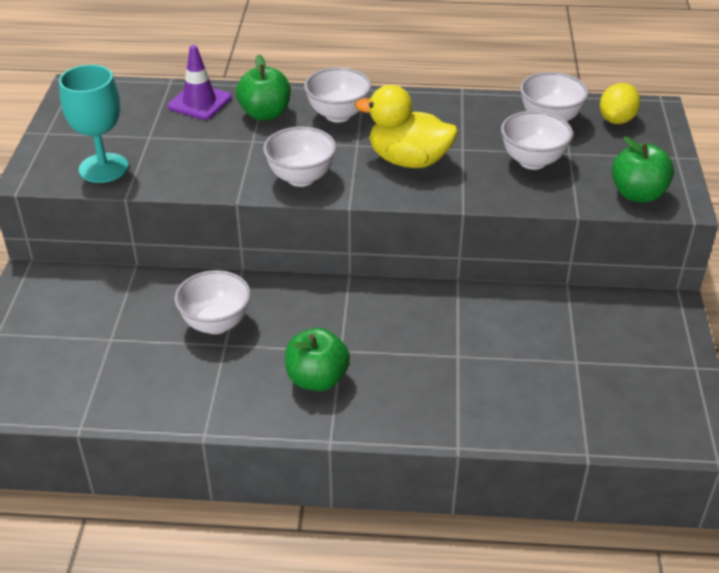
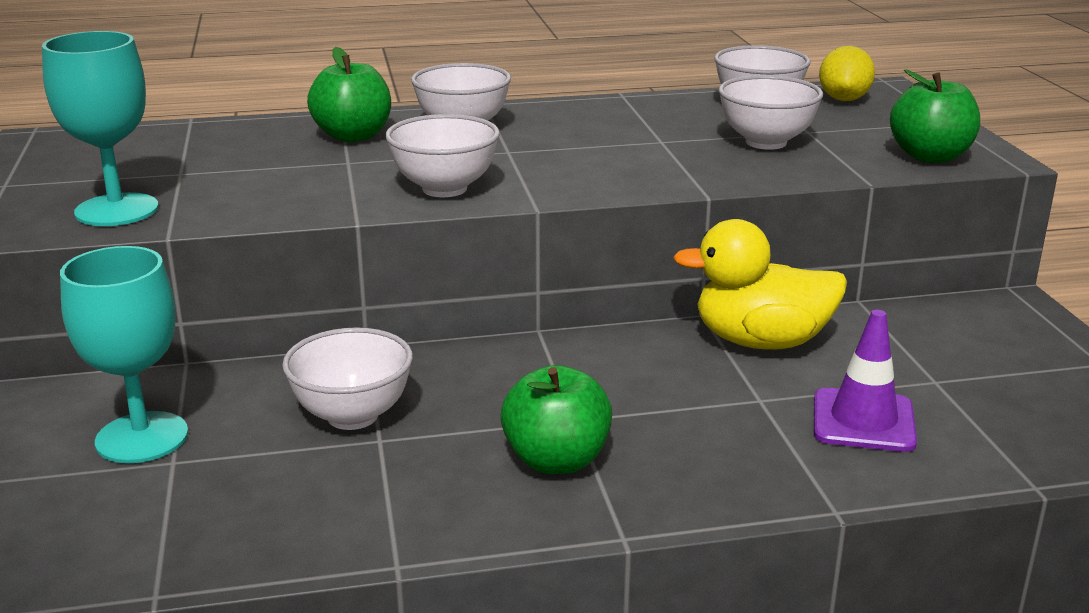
camera: 15 degrees left, 15 degrees down
(98, 318) = (142, 438): none -> turquoise goblet
(199, 102) = (246, 135): purple traffic cone -> purple traffic cone (863, 421)
(408, 160) = (593, 158): yellow duck -> yellow duck (761, 342)

